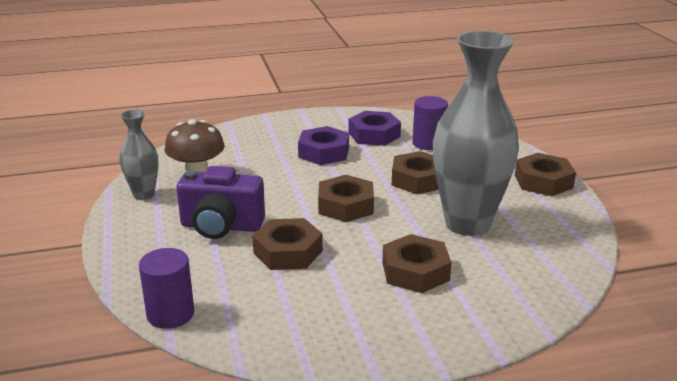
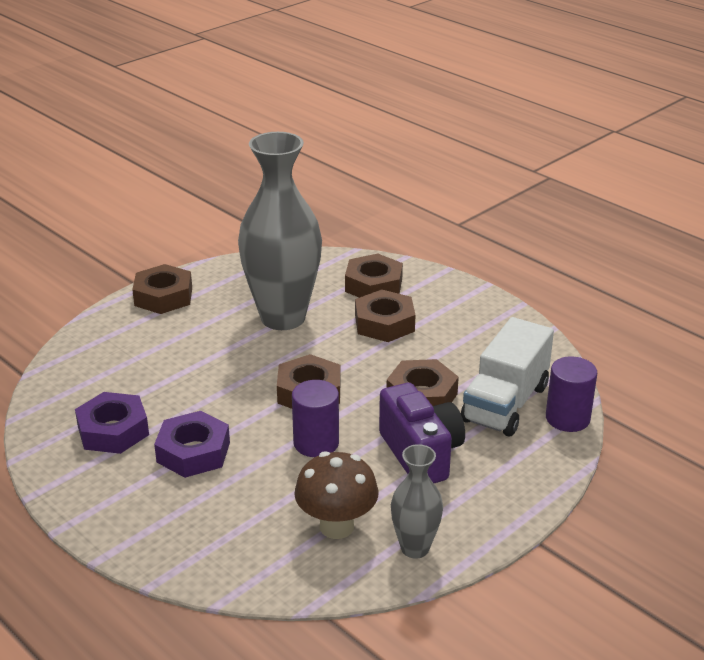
camera: 120 degrees left, 5 degrees up
(229, 289) = (505, 403): none -> white truck
(417, 180) = (215, 366): brown nut -> brown nut (373, 285)
(428, 143) = (113, 384): purple cylinder -> purple cylinder (316, 443)

